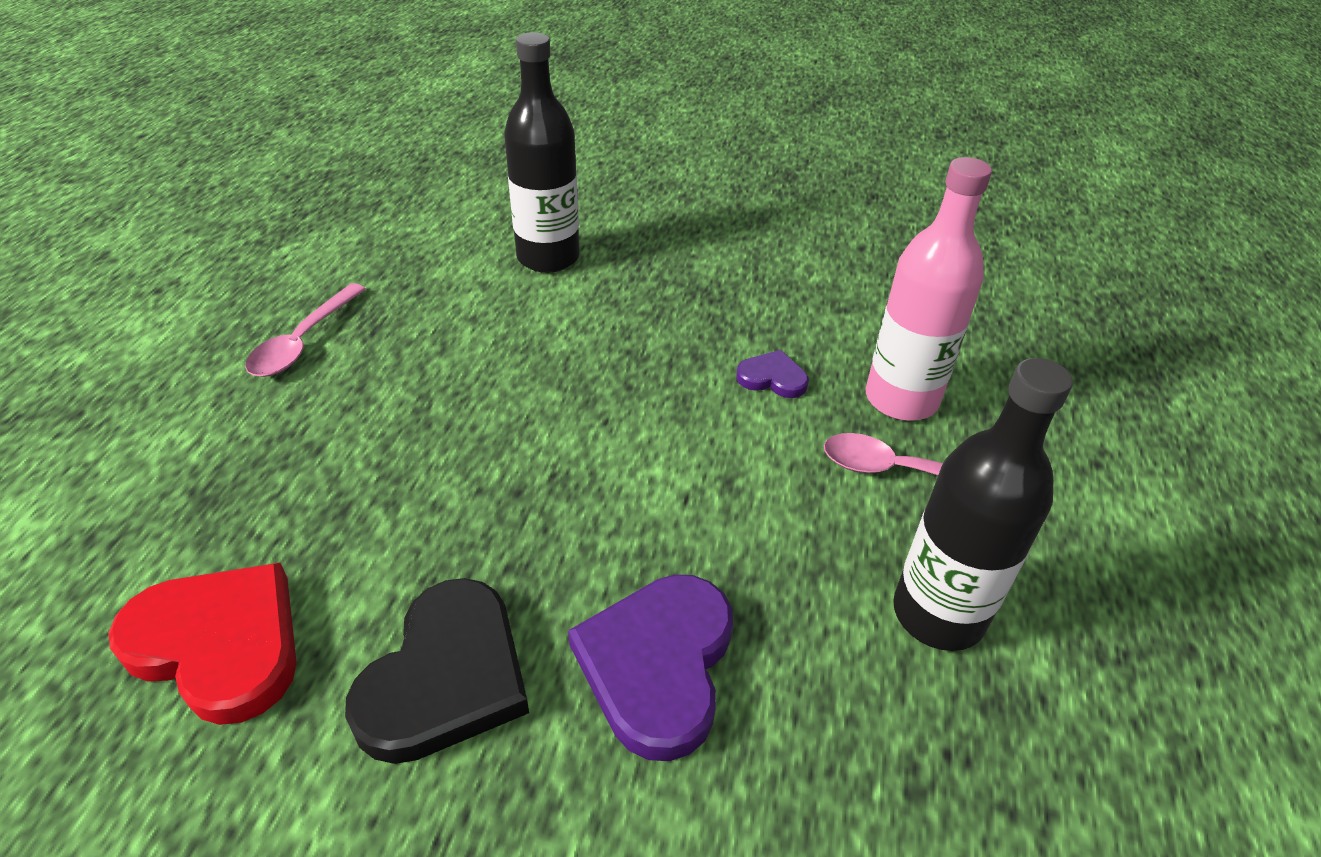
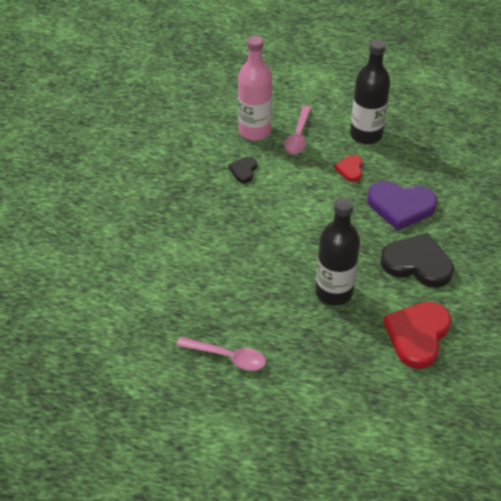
camera: 90 degrees left, 5 degrees up
(548, 257) = (144, 259): black bottle -> black bottle (334, 292)
(772, 378) = (243, 170): purple heart -> black heart
(794, 564) = (350, 169): none -> red heart

